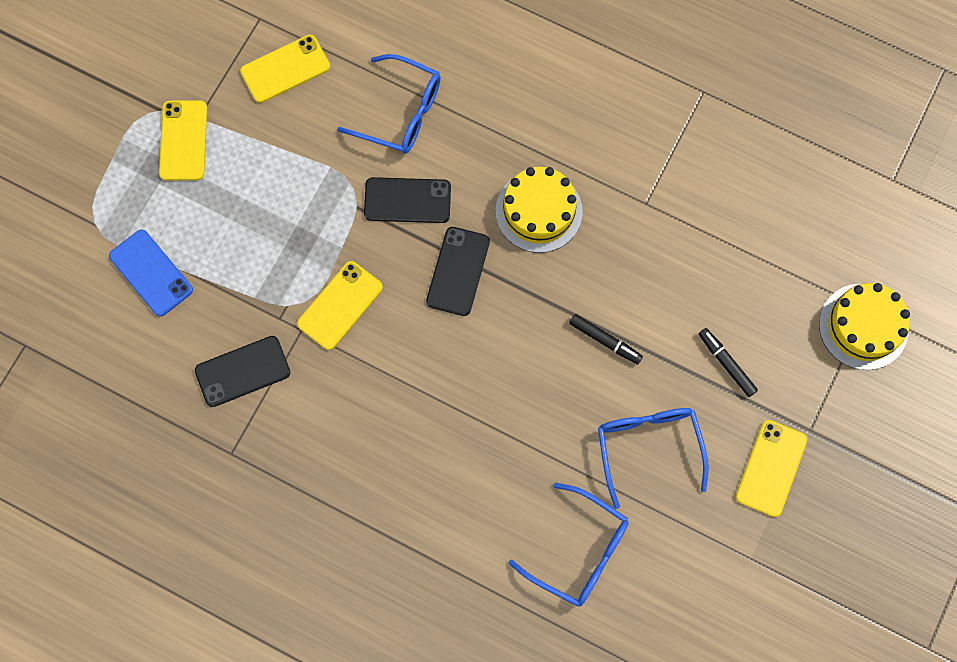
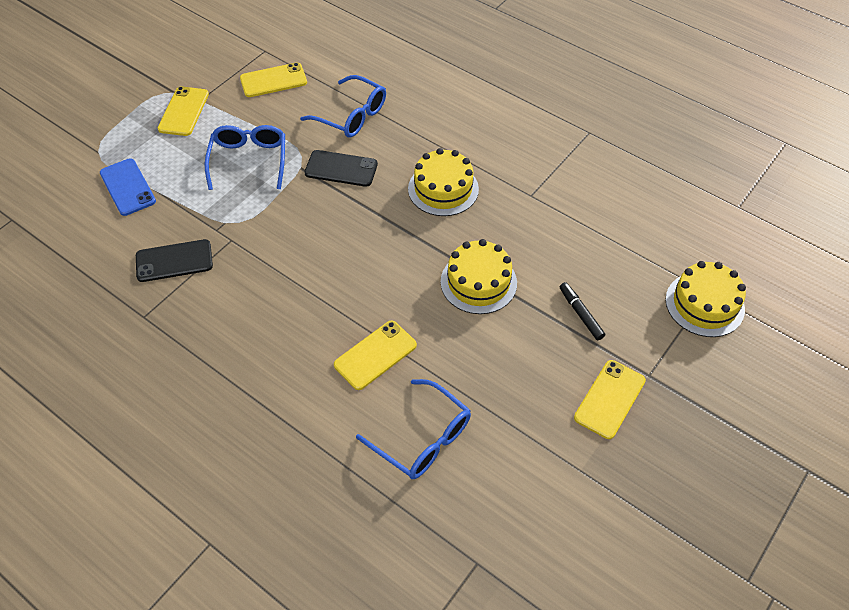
camera: 10 degrees right, 20 degrees down
(340, 305) = (267, 228): yellow phone -> yellow phone (375, 355)
(458, 271) = (368, 219): black phone -> none
(604, 340) = (478, 282): black marker -> yellow cake
(648, 447) = (501, 365): blue glasses -> blue glasses (249, 160)

